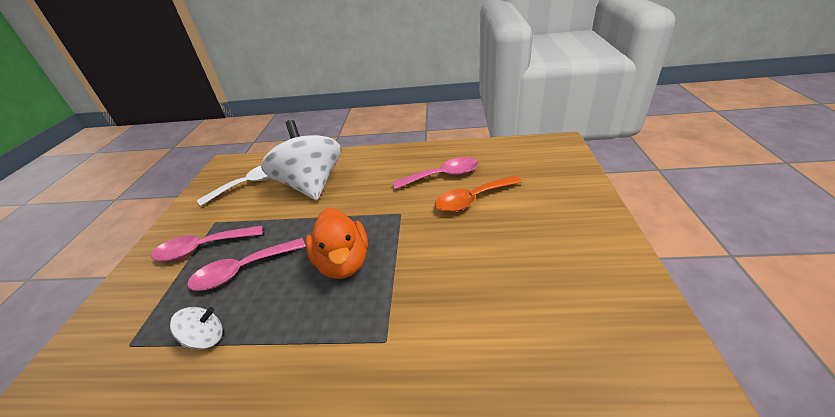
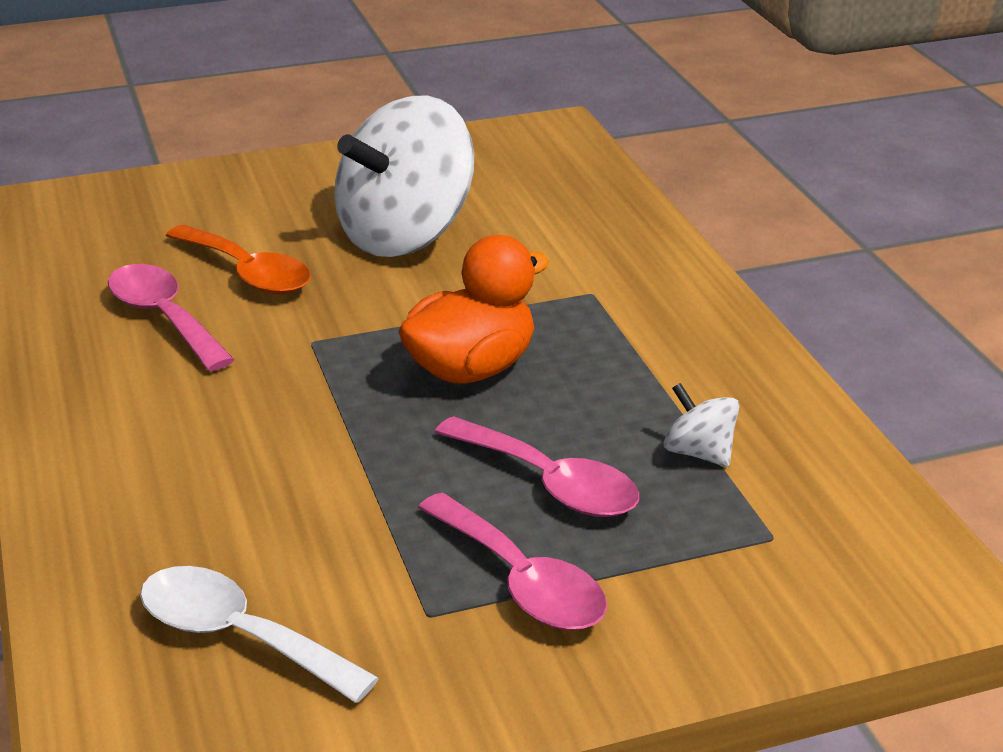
camera: 115 degrees left, 5 degrees down
(311, 185) = (227, 503): white spinning top -> white spinning top (405, 235)

